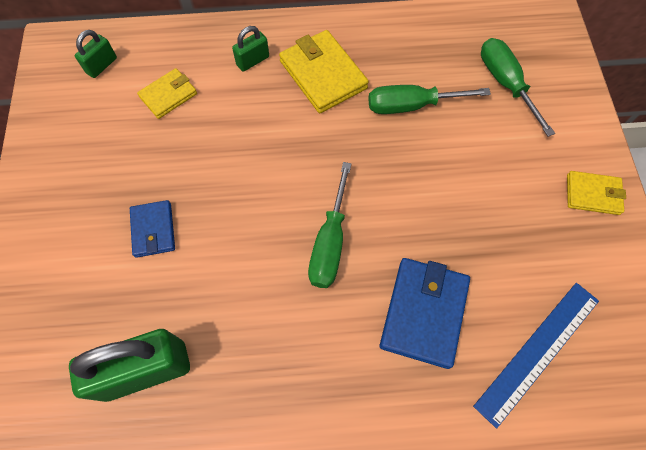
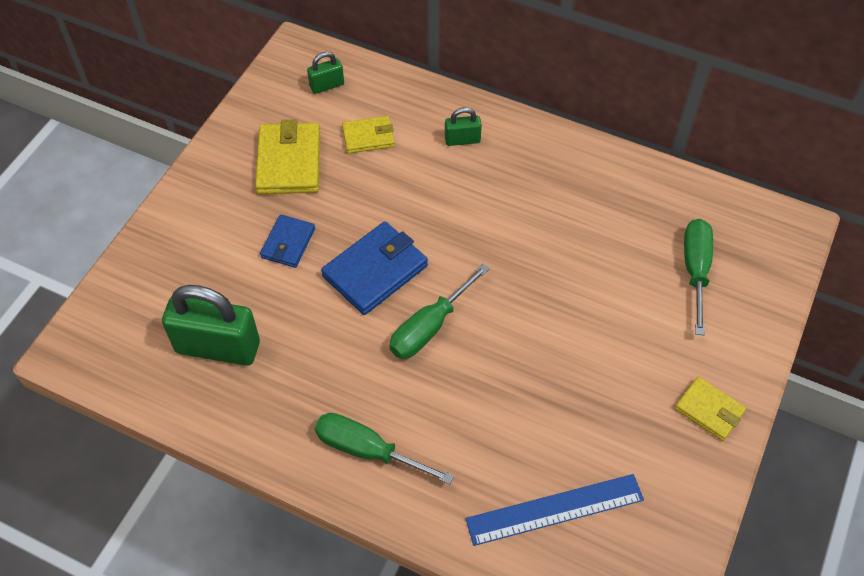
camera: 30 degrees right, 10 degrees down
(323, 75) = (519, 181): yellow wallet -> yellow wallet (289, 162)
(411, 106) = (585, 247): green screwdriver -> green screwdriver (367, 450)
(423, 313) = (473, 425): blue wallet -> blue wallet (375, 271)

